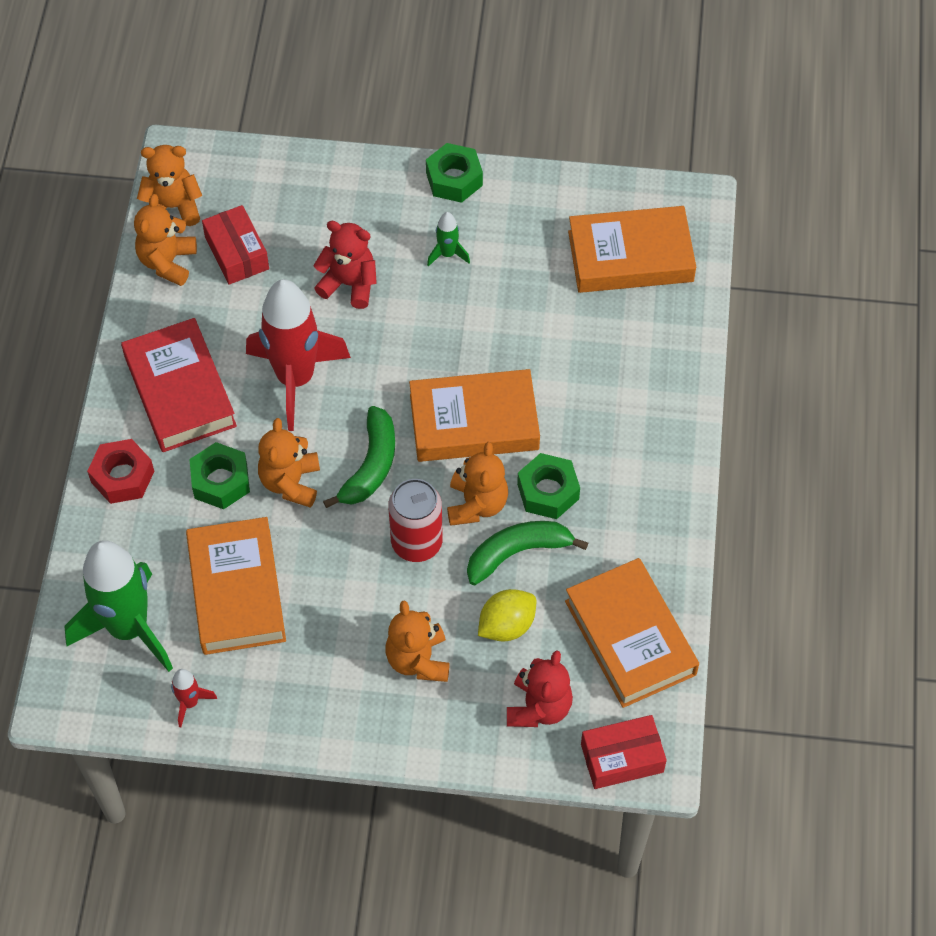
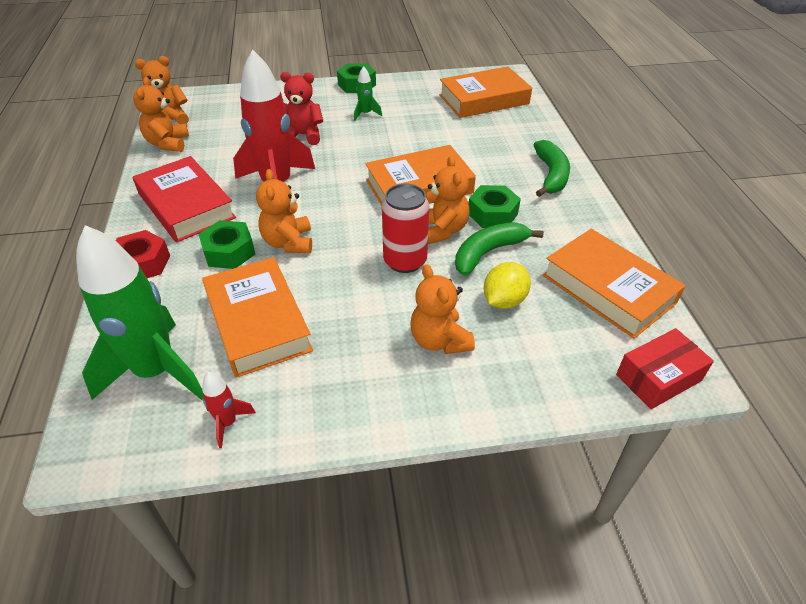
camera: 15 degrees left, 15 degrees down
(237, 253) = (218, 133): red box -> none
(371, 465) = (350, 222): green banana -> green banana (551, 175)
(538, 707) = (563, 354): red teddy bear -> none

